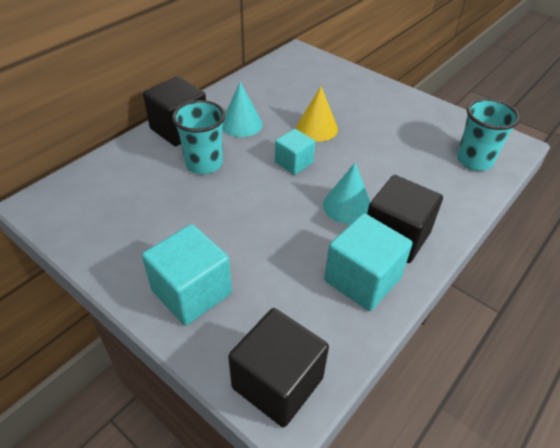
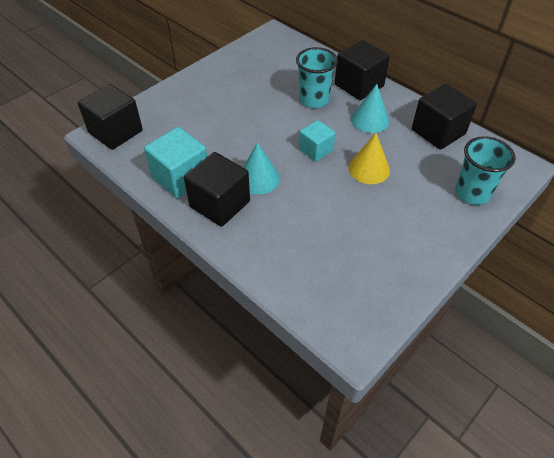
camera: 95 degrees right, 5 degrees up
(191, 292) = (188, 98): turquoise cube -> none
(258, 86) = (438, 132): none -> black cube
(474, 161) = (321, 290): turquoise cup -> turquoise cup (472, 193)

